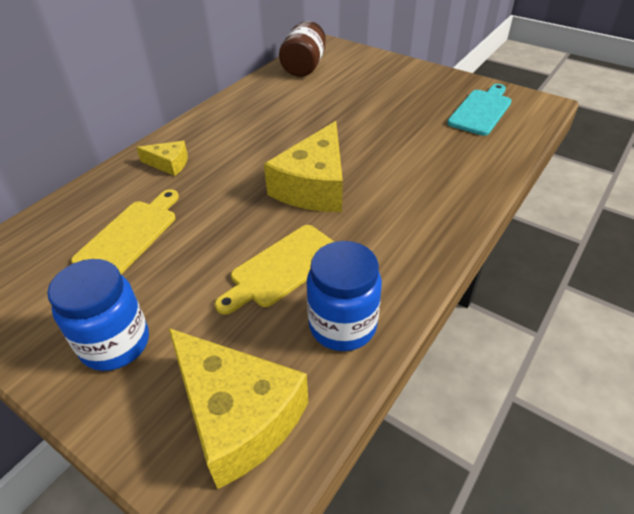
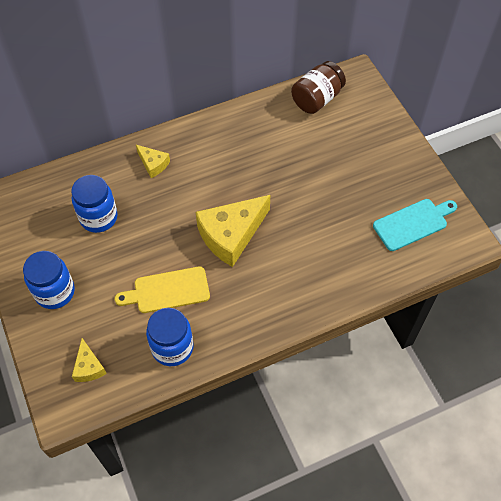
camera: 30 degrees right, 15 degrees up
(130, 235) = (98, 217): yellow cutting board -> blue jar
(237, 415) = (88, 367): yellow cheese -> yellow cheese, size x0.49

